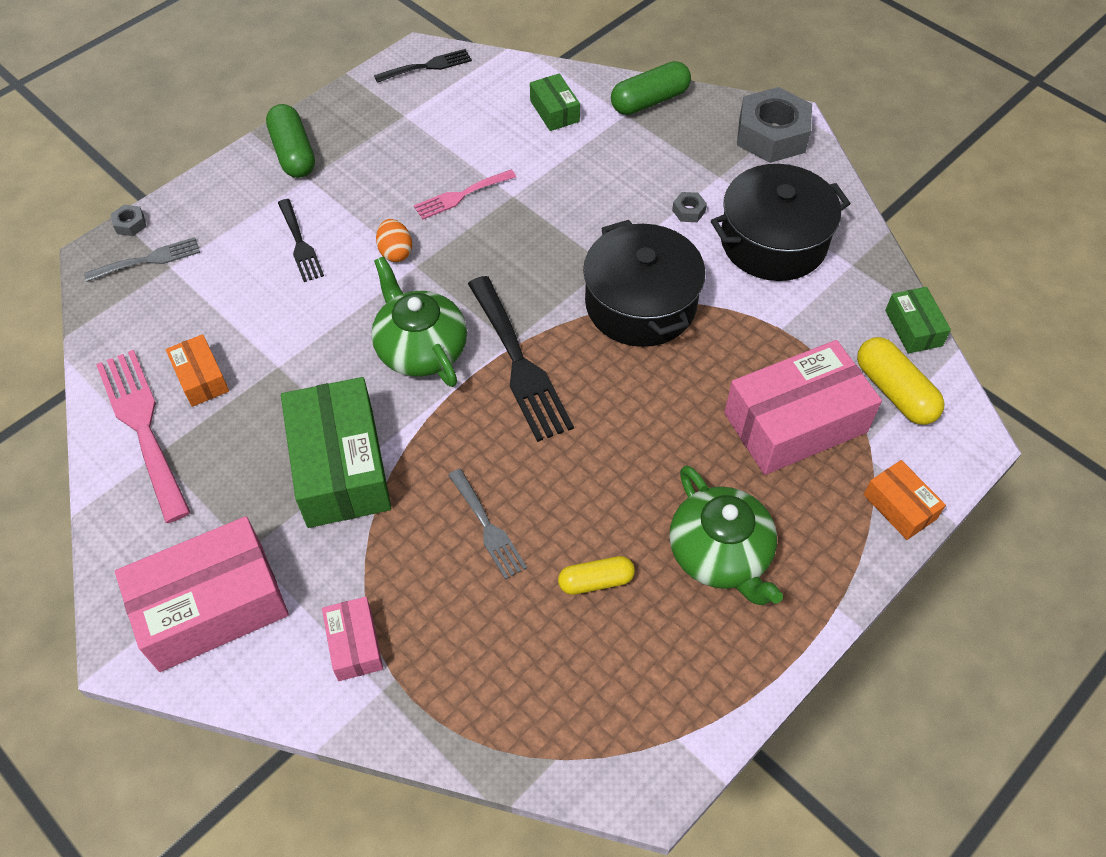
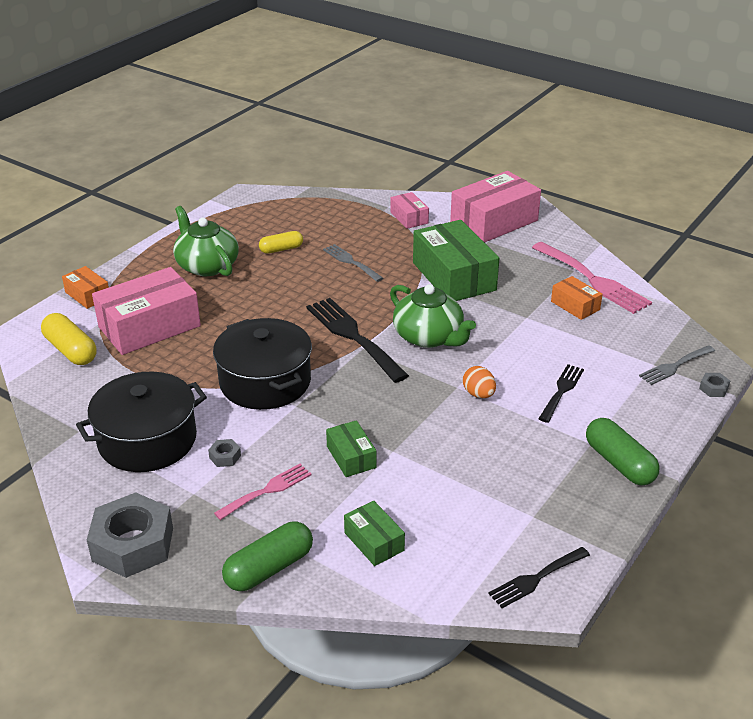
camera: 170 degrees right, 20 degrees down
(300, 244) = (561, 391): black fork -> black fork turned 60 degrees clockwise
(461, 195) = (441, 444): pink fork -> pink fork (267, 490)
(913, 328) = (41, 390): green box -> green box (351, 457)

